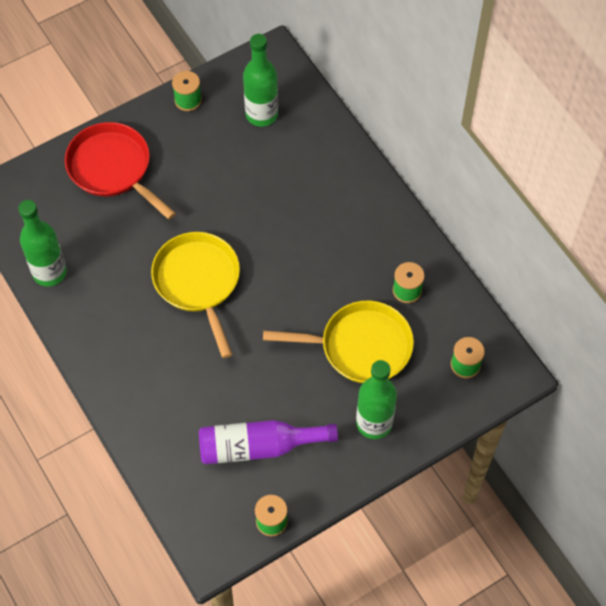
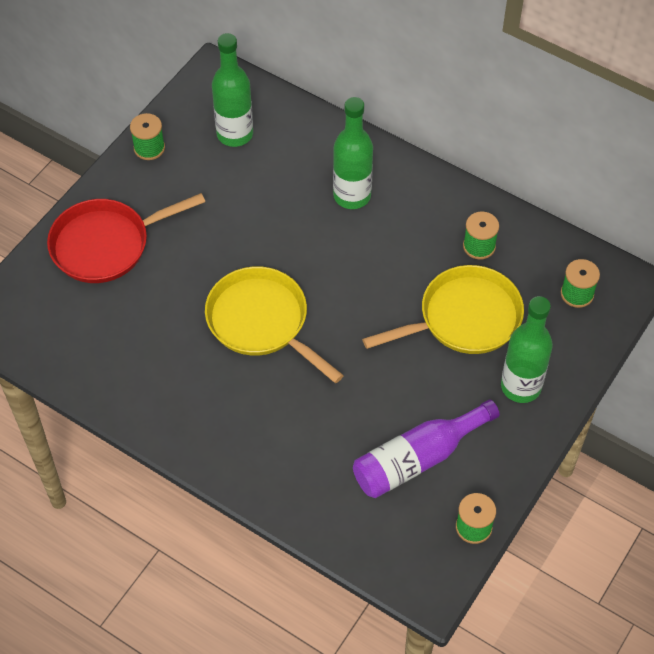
camera: 25 degrees left, 5 degrees down
(49, 272) = (94, 375): green bottle -> green bottle (352, 196)
(113, 168) = (106, 244): red pan -> red pan turned 45 degrees counterclockwise

